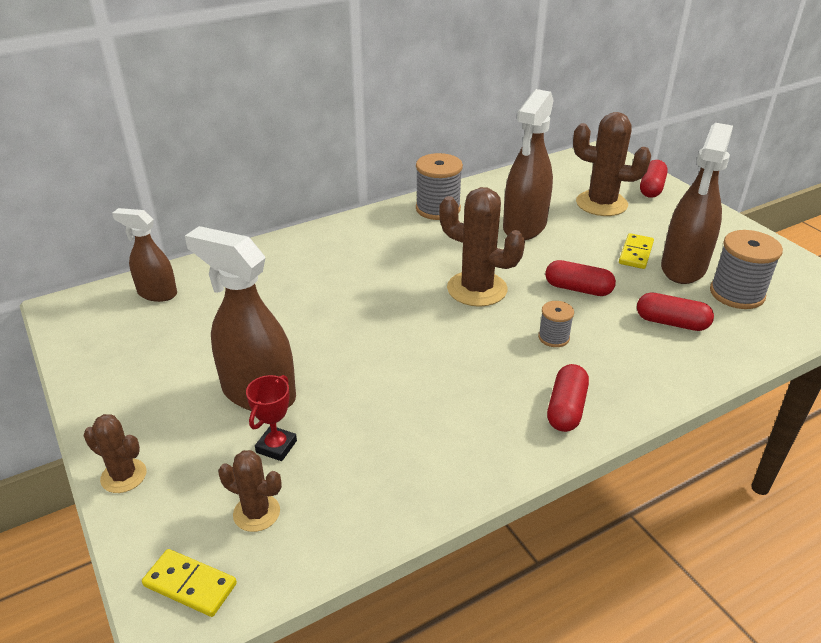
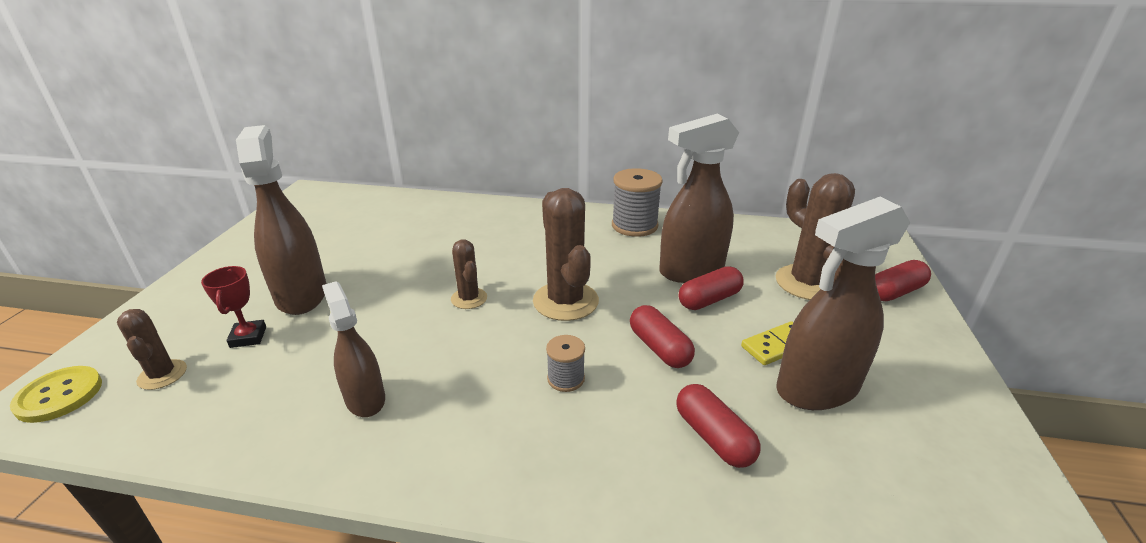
camera: 40 degrees right, 5 degrees down
(123, 476) = (160, 303): brown cactus -> brown cactus (469, 298)
(157, 293) = (362, 204): brown spray bottle -> brown spray bottle (365, 399)
(190, 584) = (59, 395): yellow domino -> yellow button
(276, 446) = (248, 337): red trophy -> red trophy turned 75 degrees counterclockwise
(566, 408) = (471, 451): red capsule -> red capsule (709, 300)
(737, 293) = (852, 454): grey spool -> none

